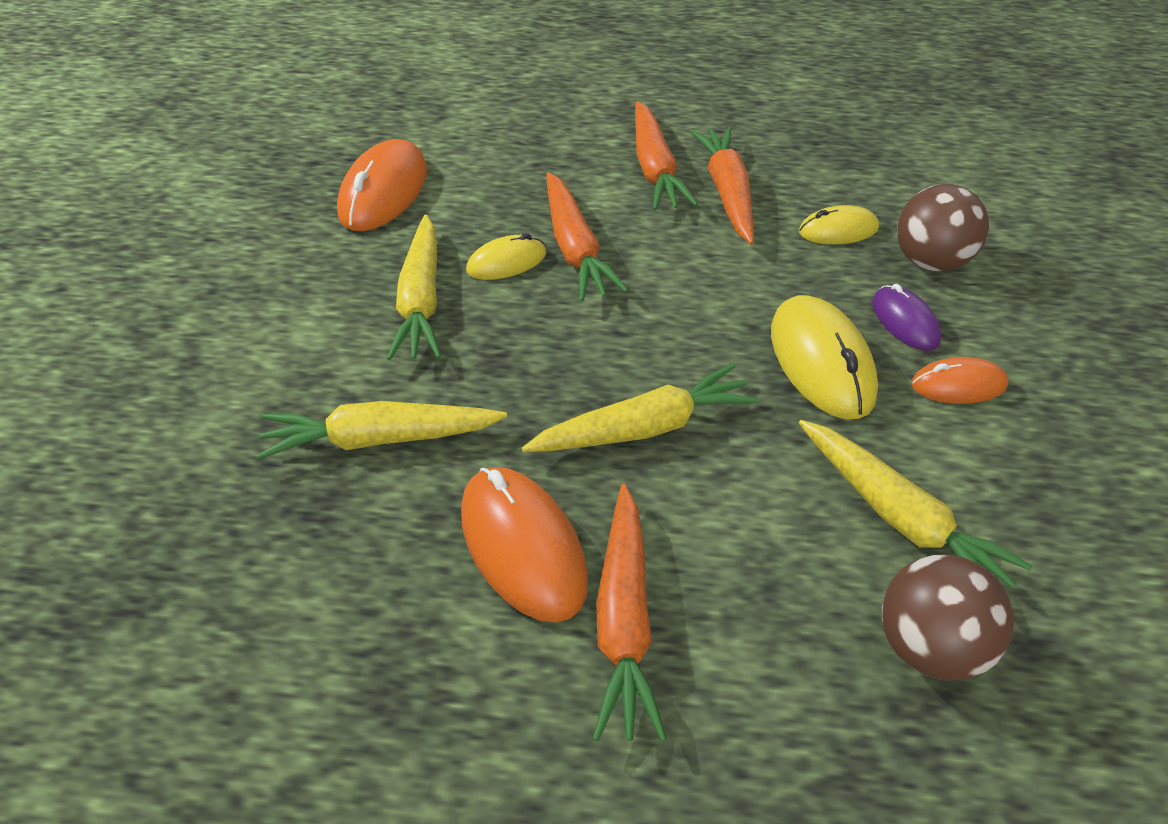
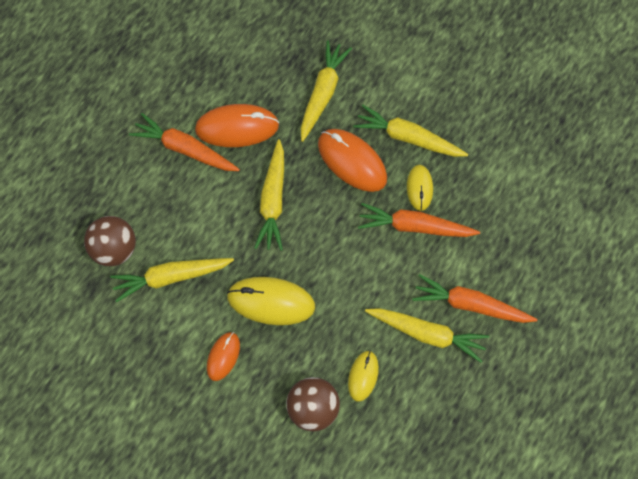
camera: 115 degrees right, 20 degrees up
(384, 192) = (513, 148): orange mouse -> orange mouse (352, 161)
(727, 193) = (427, 334): orange carrot -> yellow carrot
(904, 322) = (276, 361): purple mouse -> none

